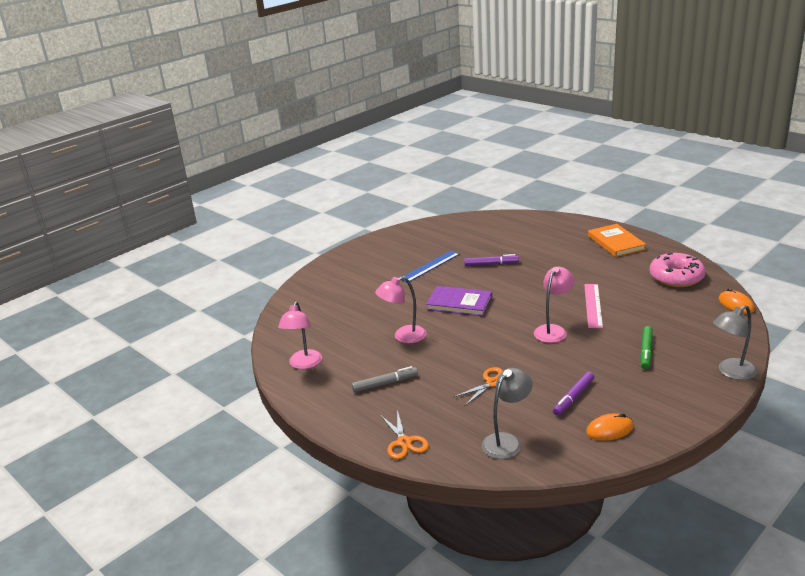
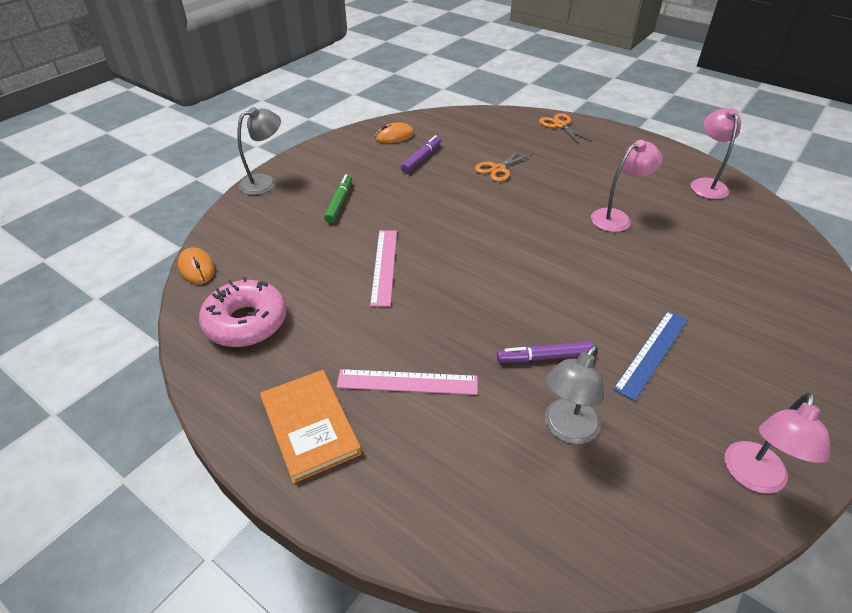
camera: 170 degrees right, 15 degrees up
(385, 383) = (604, 167): grey marker -> none
(459, 303) = (568, 269): purple book -> none
(507, 441) = (477, 127): grey lamp -> grey lamp (566, 429)
(553, 330) = (438, 227): pink lamp -> pink lamp (753, 478)
(568, 256) = (407, 382): none -> pink ruler

